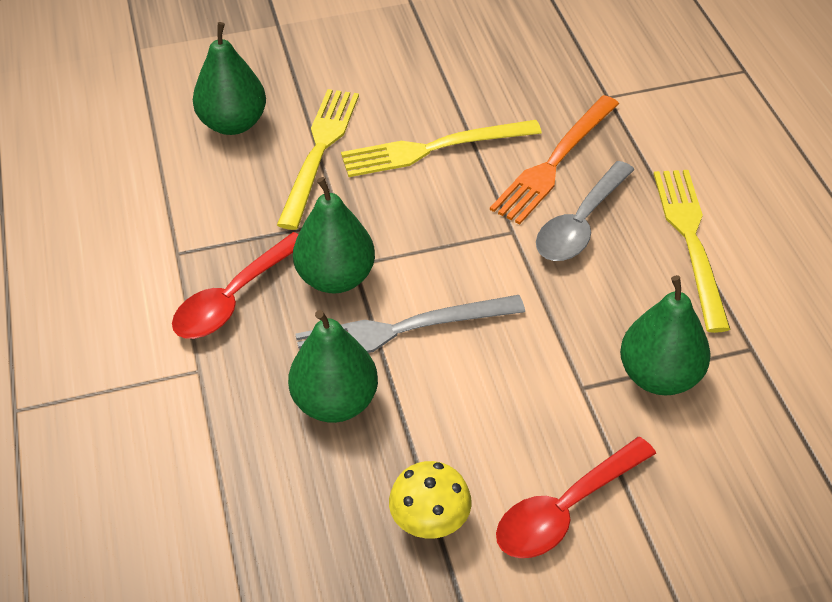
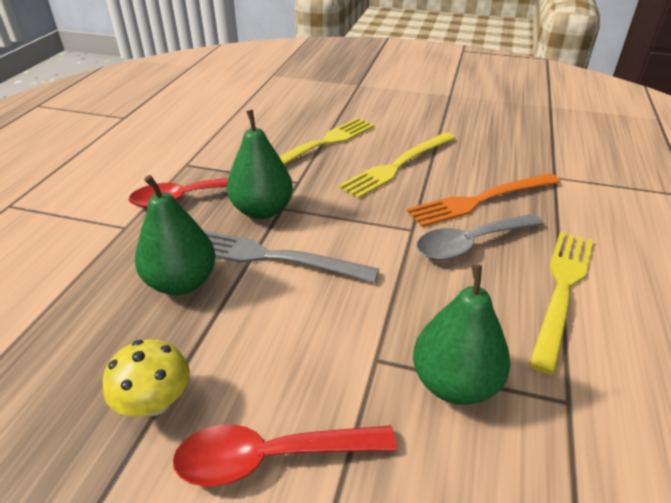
camera: 30 degrees right, 10 degrees down
(233, 123) = (286, 117): green pear -> none
(434, 148) = (398, 165): yellow fork -> yellow fork turned 60 degrees counterclockwise

